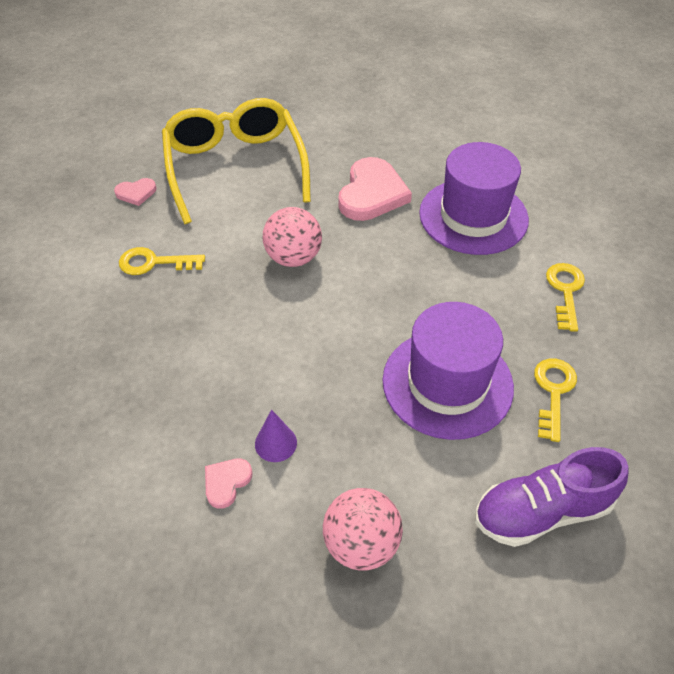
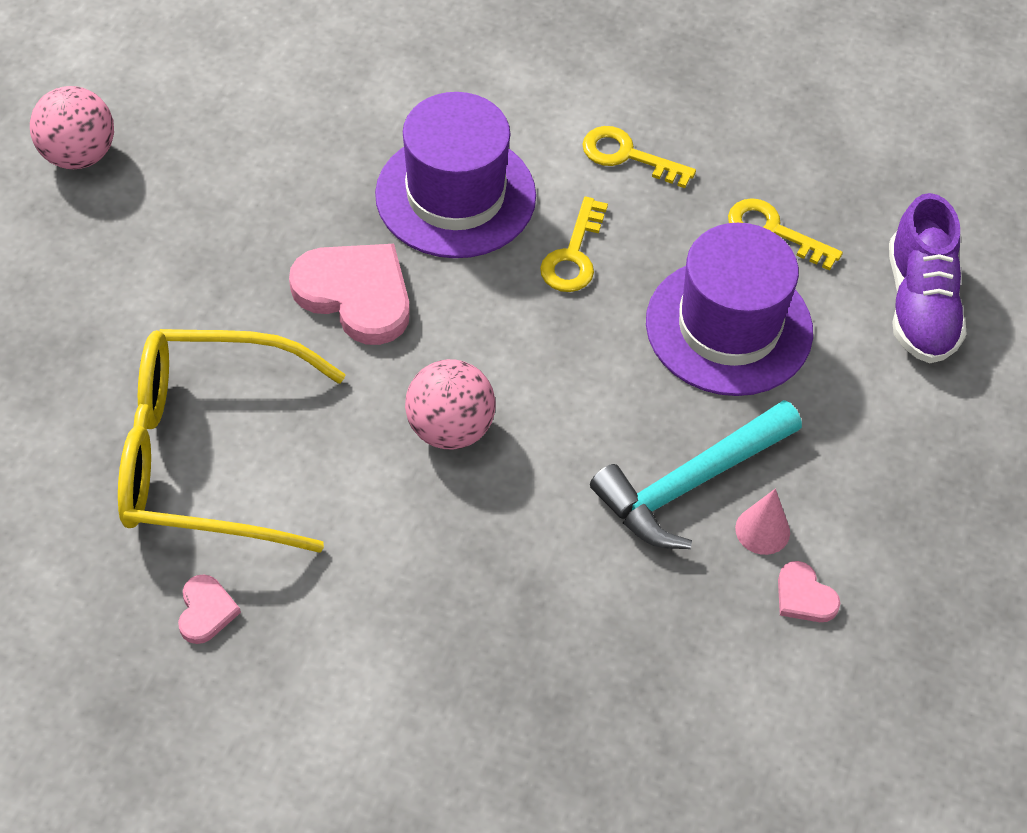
camera: 75 degrees left, 5 degrees up
(154, 263) = (386, 612): yellow key -> yellow key (573, 255)
(275, 443) = (762, 530): purple cone -> pink cone
(299, 390) = (690, 484): none -> turquoise hammer
(361, 544) = (918, 481): pink ball -> pink ball (78, 155)

